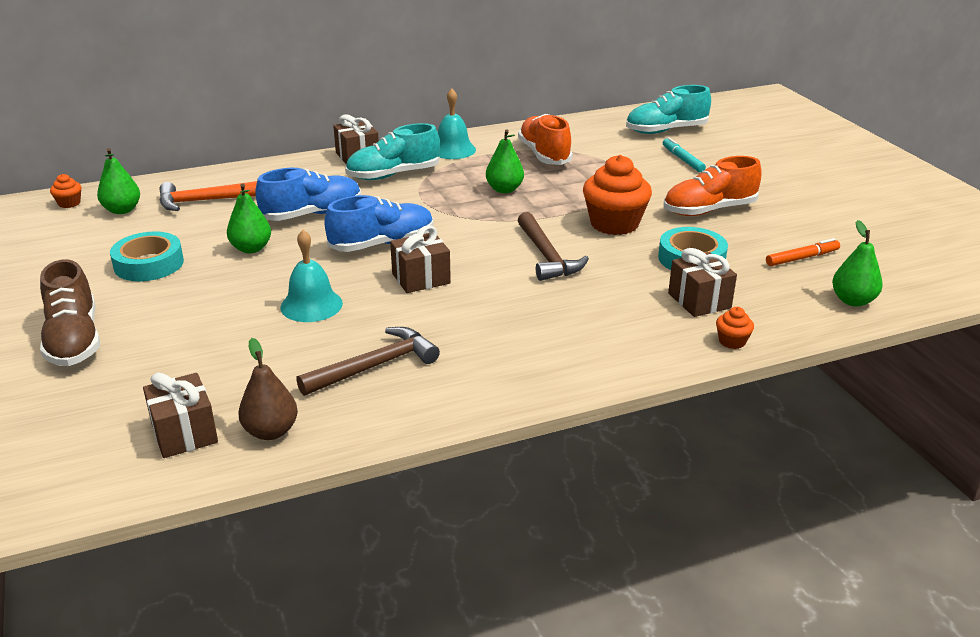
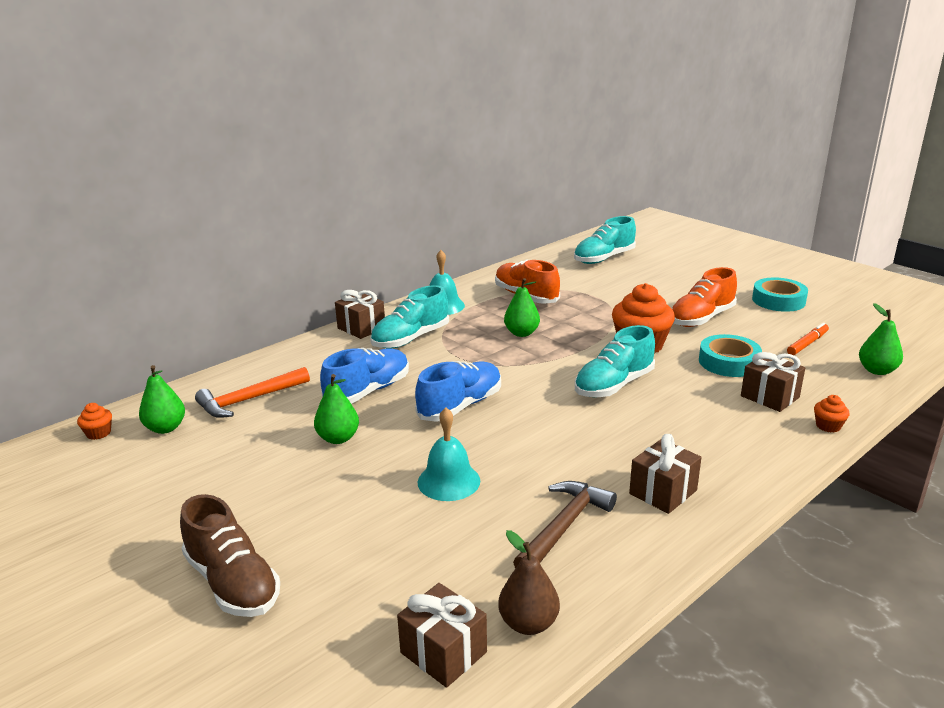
camera: 20 degrees left, 5 degrees down
(149, 264) = (244, 478): turquoise tape -> turquoise tape (778, 300)
(421, 278) = (526, 431): brown gift -> brown gift (663, 492)
(547, 256) = (614, 385): brown hammer -> turquoise shoe
(682, 159) = (640, 280): turquoise marker -> none

